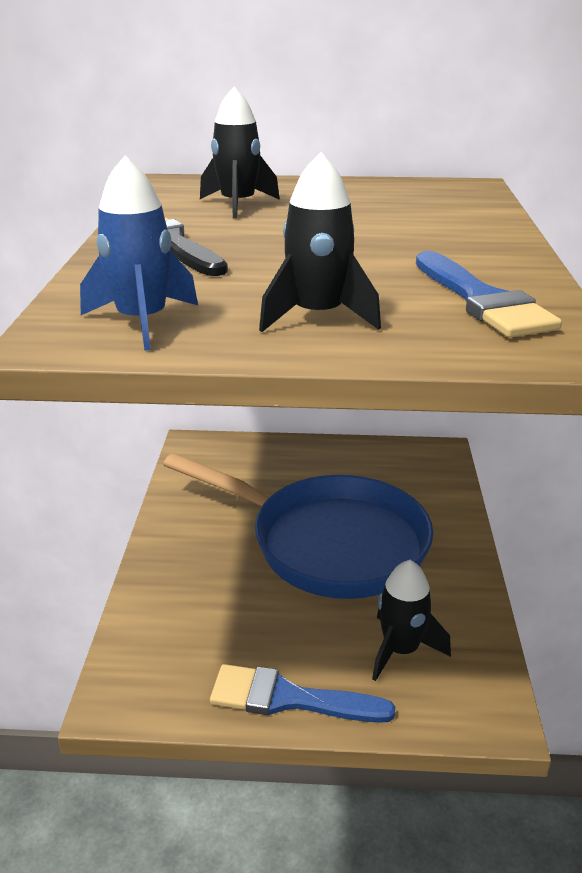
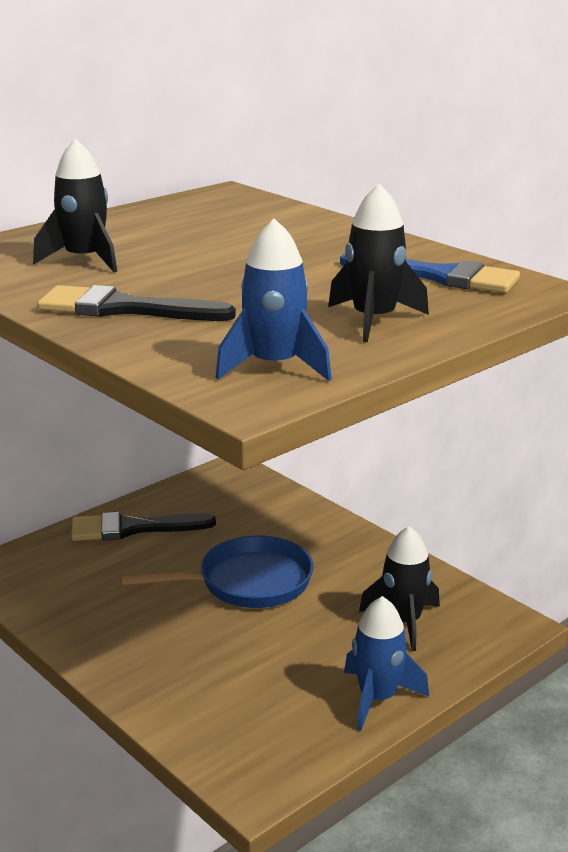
camera: 45 degrees left, 5 degrees down
(289, 698) = (377, 698): blue brush -> blue rocket
(310, 460) = (132, 528): none -> black brush
(328, 543) = (247, 583): blue pan -> blue pan, size x0.61

